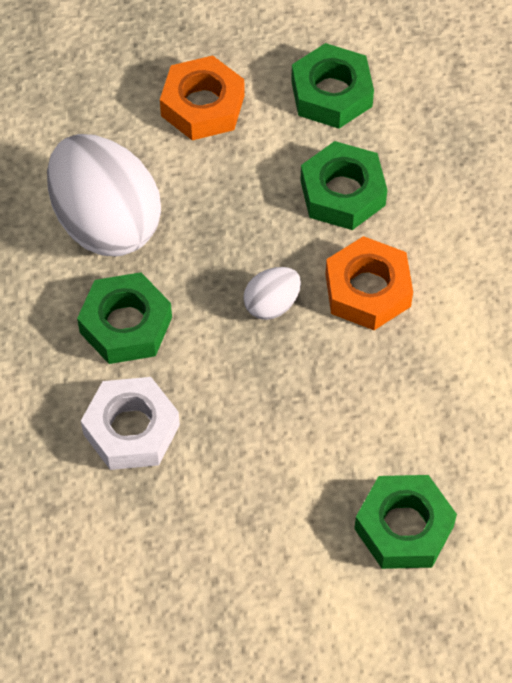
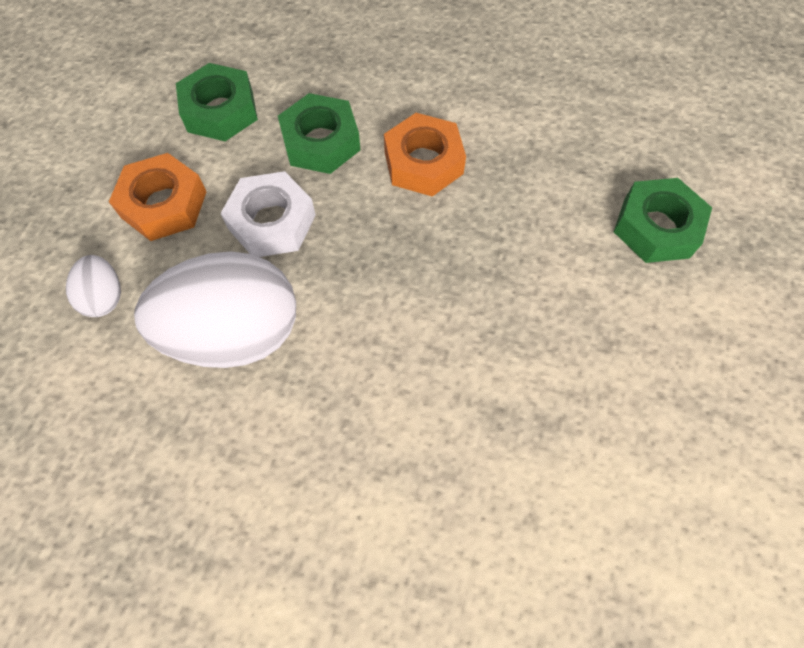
camera: 65 degrees left, 5 degrees up
(126, 325) = (358, 361): green nut -> none
(131, 429) = (475, 402): white nut -> white nut (272, 222)
(272, 304) = (400, 234): white egg -> white egg (105, 297)

